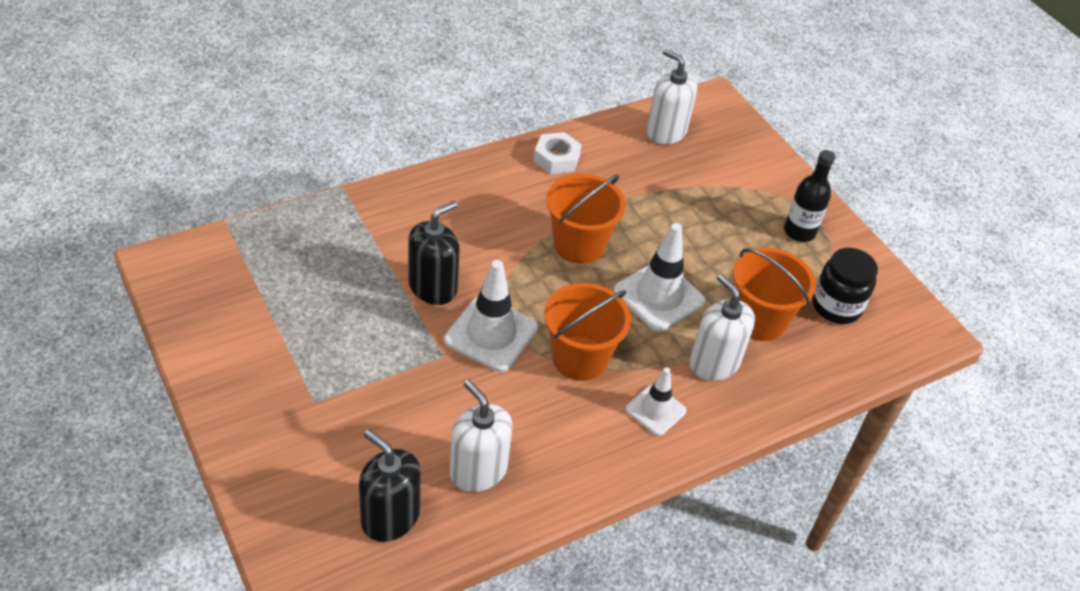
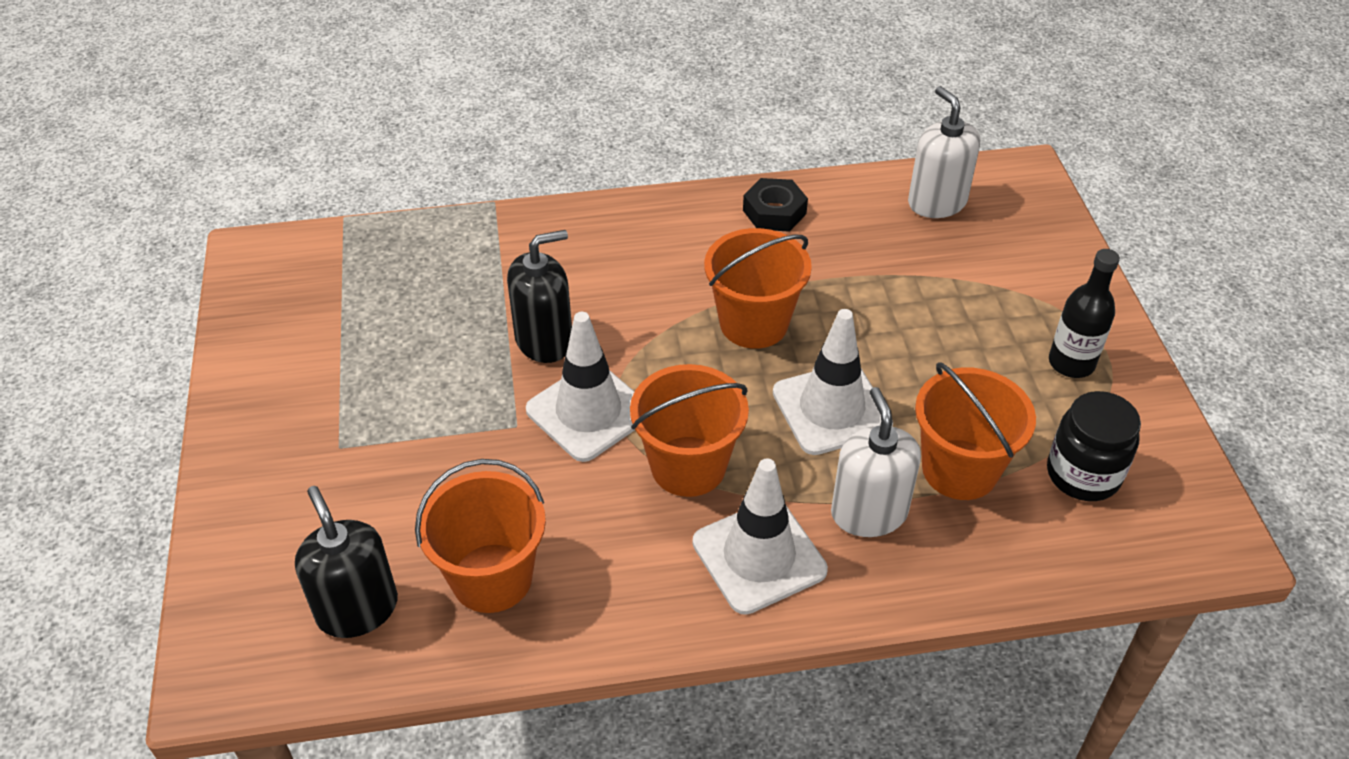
camera: 25 degrees right, 0 degrees up
(478, 470) = (492, 578): white soap dispenser -> orange bucket
(556, 158) = (774, 212): white nut -> black nut
(655, 410) = (759, 556): white traffic cone -> white traffic cone, size x1.64

